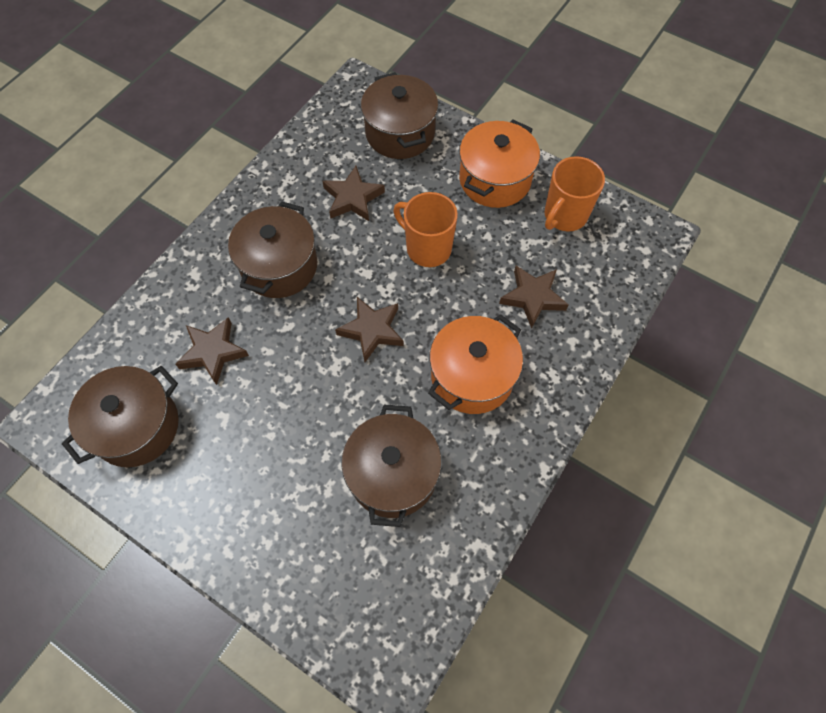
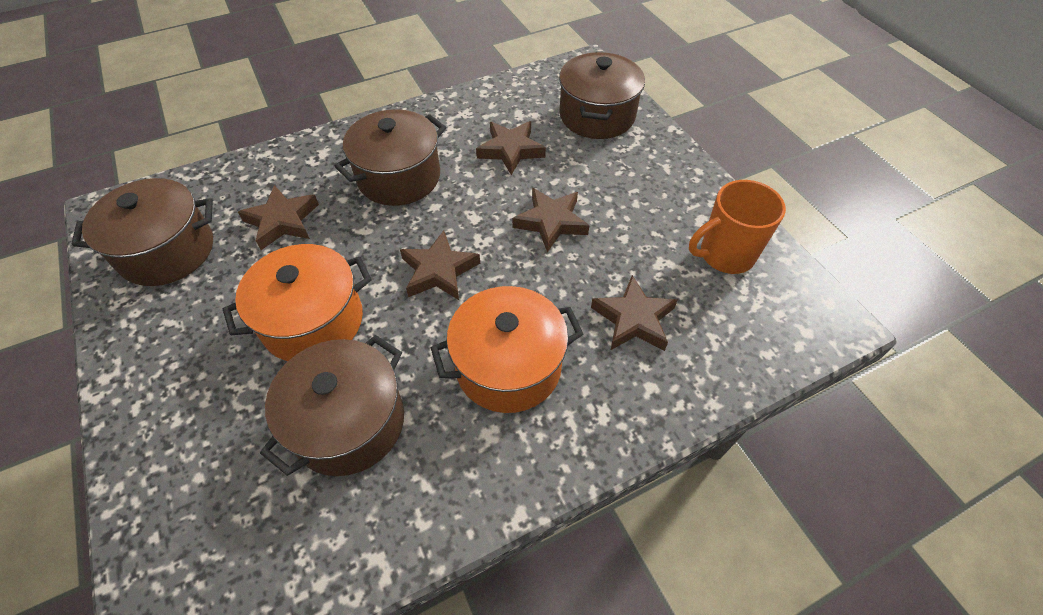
camera: 30 degrees right, 10 degrees down
(427, 248) = (551, 222): orange mug -> brown star
(495, 180) = (667, 190): orange pot -> orange pot (313, 321)

